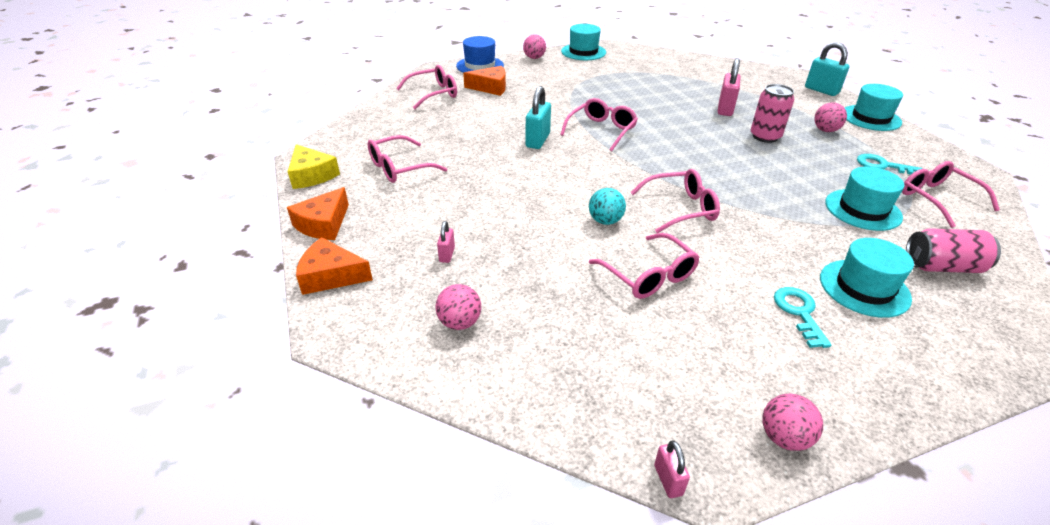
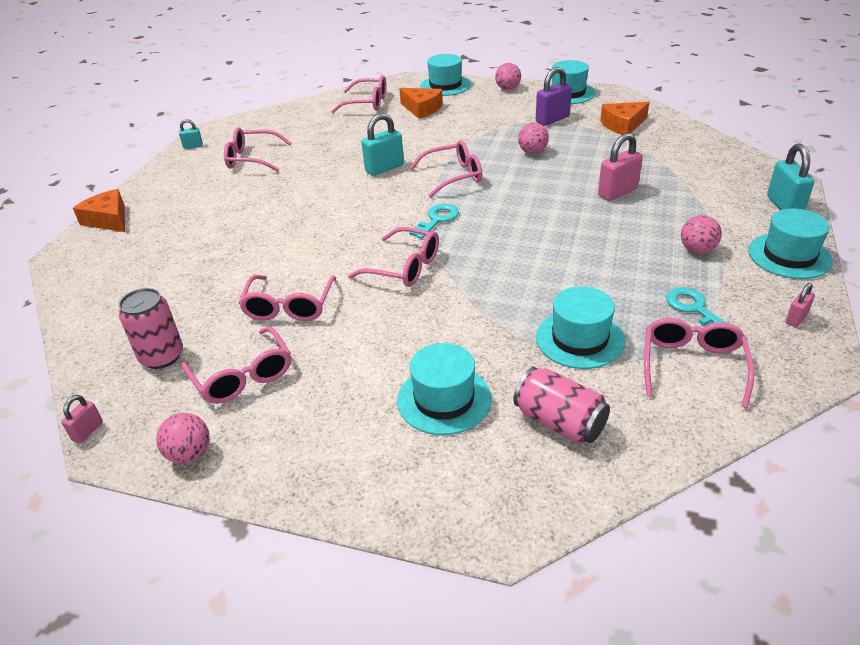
camera: 40 degrees right, 0 degrees up
(312, 175) = (193, 146): yellow cheese -> turquoise padlock
(323, 224) = (151, 184): orange cheese -> orange cheese (623, 125)
(447, 255) = (187, 233): pink padlock -> pink padlock (796, 319)
(460, 322) = (128, 280): pink ball -> pink ball (532, 152)
(480, 66) = (445, 85): blue hat -> turquoise hat
(603, 72) = (552, 119): none -> purple padlock
(605, 221) = (327, 253): turquoise ball -> none
(709, 349) = (242, 375): none -> pink glasses
(765, 136) = (610, 233): pink can -> pink can (162, 356)
(799, 313) = (352, 388): turquoise key -> turquoise key (437, 220)

